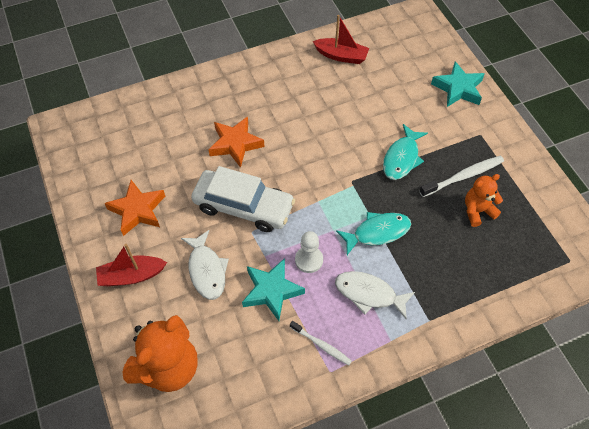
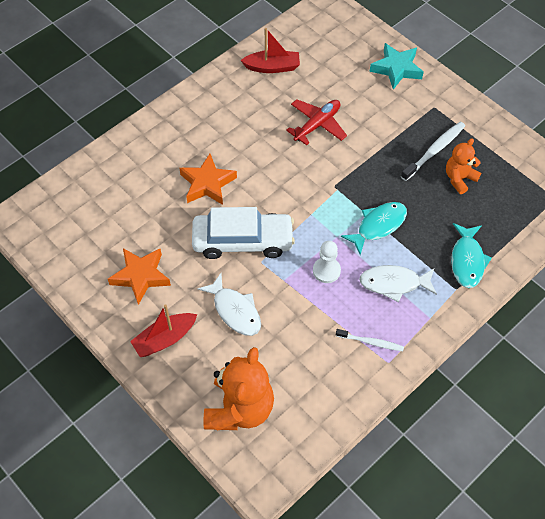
camera: 20 degrees left, 0 degrees up
(271, 291) = (304, 310): turquoise star -> none
(360, 119) = (317, 125): none -> red plane
(402, 158) = (372, 150): turquoise fish -> turquoise fish (467, 260)

